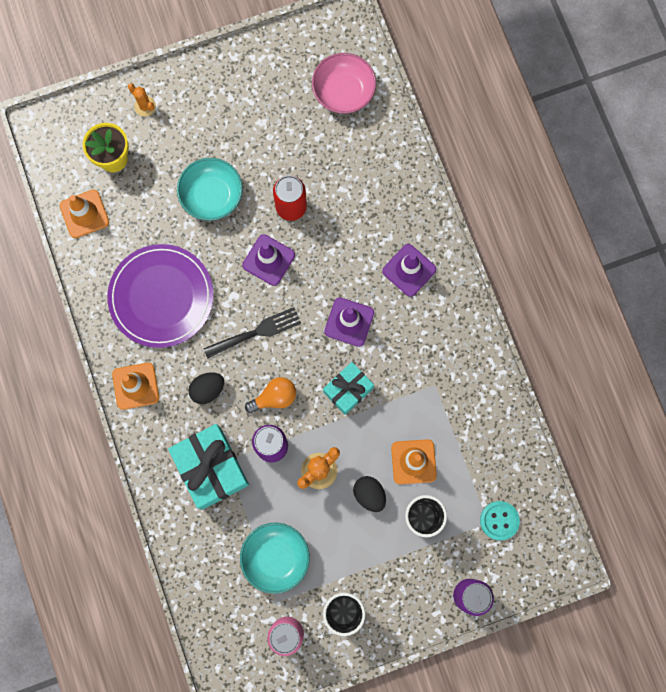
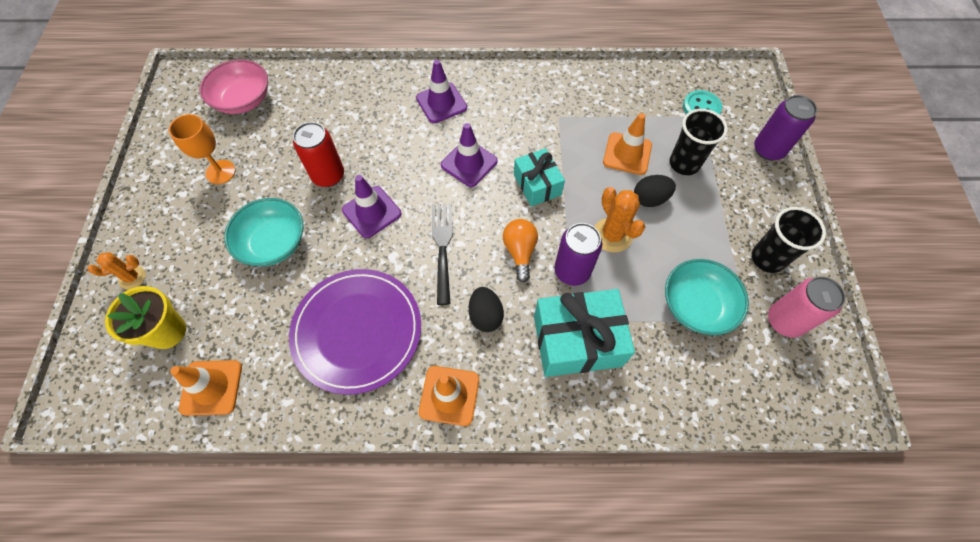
camera: 70 degrees left, 15 degrees down
(261, 116) = (220, 172): none -> orange goblet

